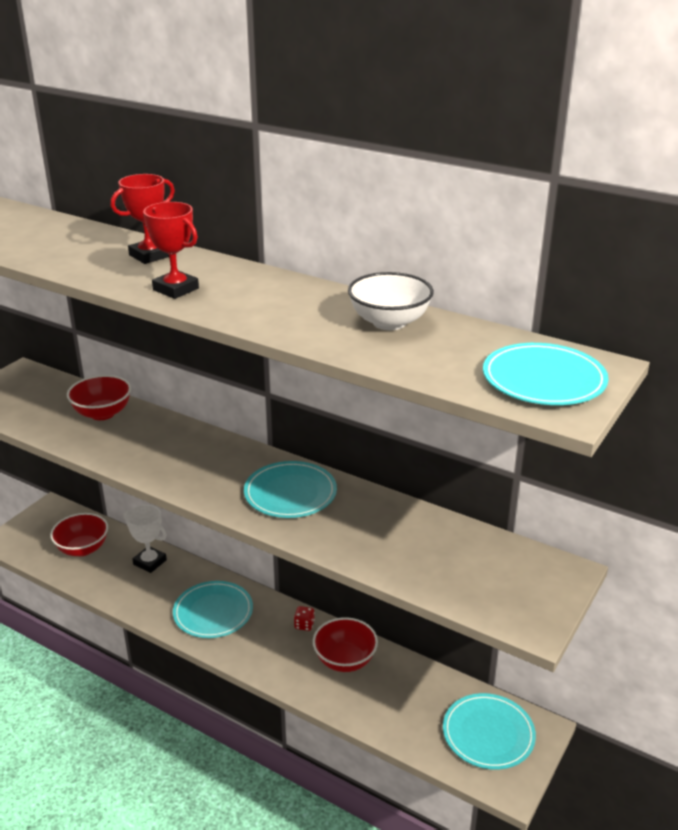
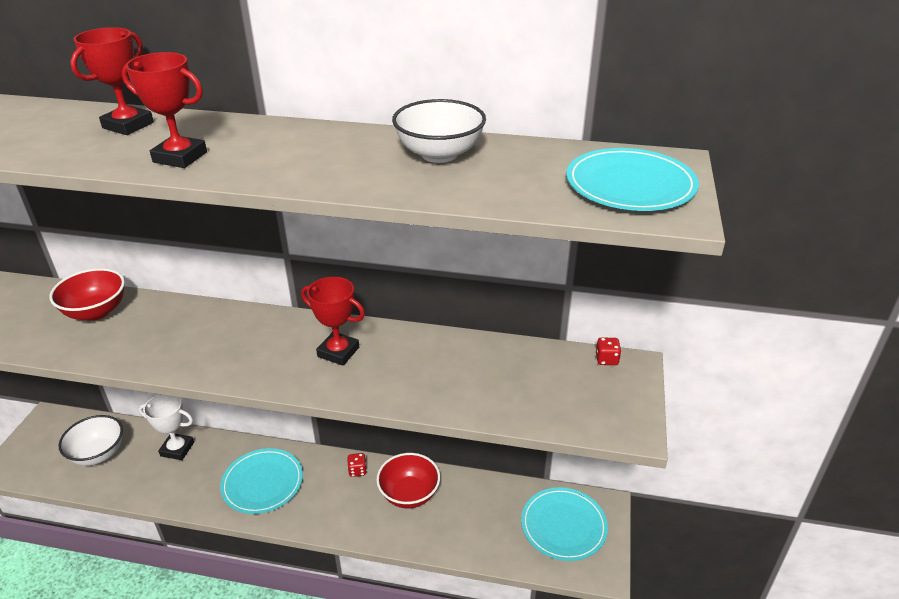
camera: 20 degrees left, 5 degrees up
(82, 549) = (98, 454): red bowl -> white bowl
(290, 493) = (338, 352): turquoise plate -> red trophy
(544, 559) = (606, 359): none -> red dice

